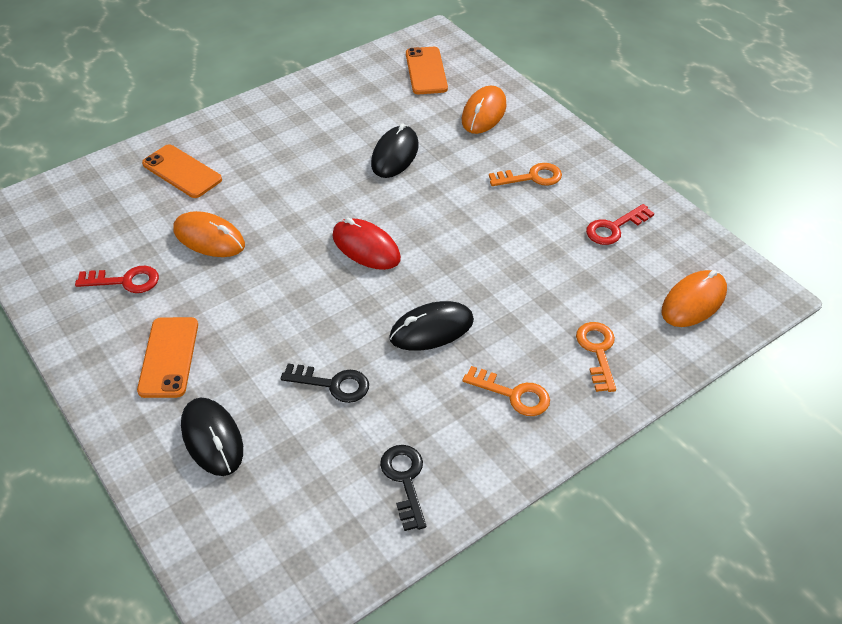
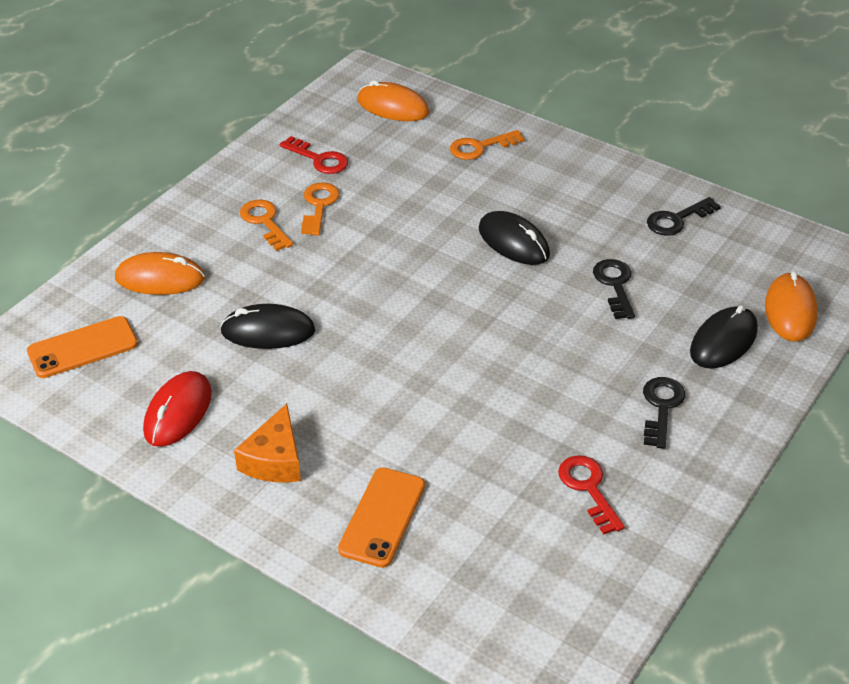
camera: 110 degrees left, 5 degrees down
(168, 357) = (661, 407): orange phone -> black key
(209, 238) = (484, 442): orange mouse -> orange mouse (790, 310)
(266, 135) = (274, 460): none -> orange cheese
(366, 247) = (431, 312): red mouse -> red mouse (178, 412)
(513, 394) = (555, 182): orange key -> orange key (319, 205)

